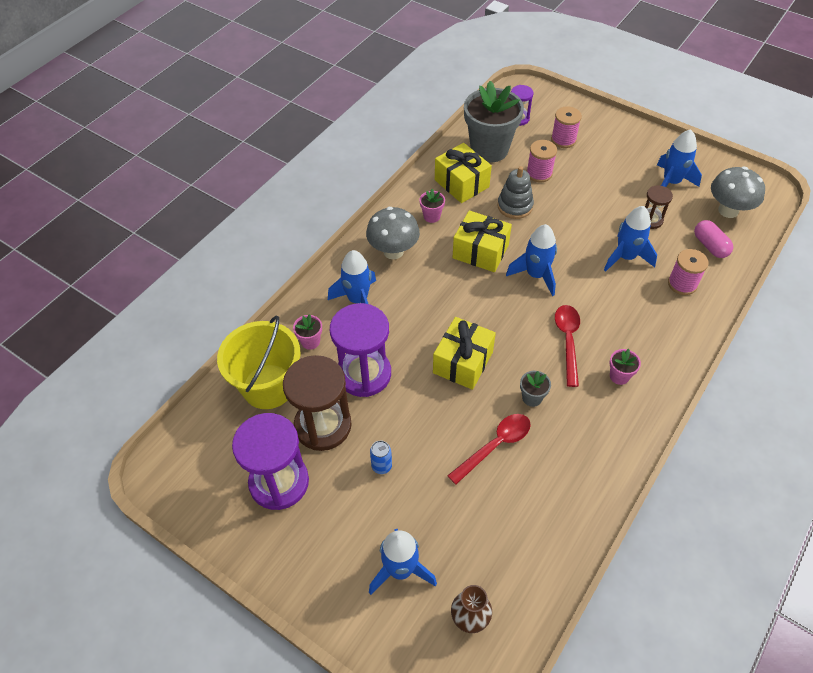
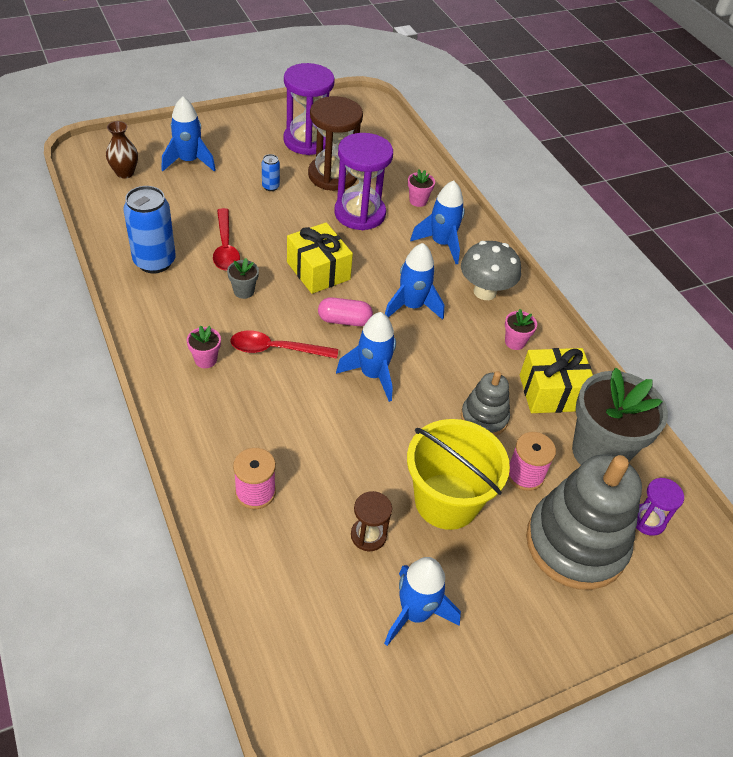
camera: 115 degrees right, 5 degrees down
(268, 386) = (393, 165): yellow bucket -> yellow bucket (446, 501)
(480, 251) = (437, 351): yellow gift -> none
(561, 487) = (154, 262): none -> blue can
(563, 140) = (575, 544): pink spool -> grey stacking toy
(568, 341) = (276, 349): red spoon -> red spoon turned 150 degrees clockwise
(625, 257) = (333, 467): blue rocket -> blue rocket (412, 306)
(710, 246) = (281, 567): pink capsule -> pink capsule (344, 320)
(728, 210) = (317, 642): grey mushroom -> none

